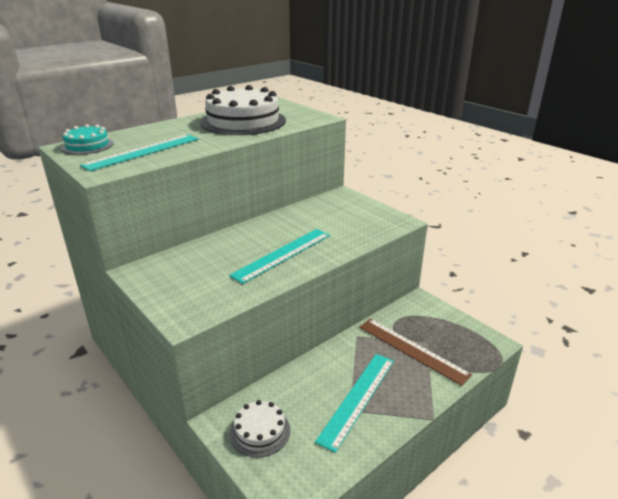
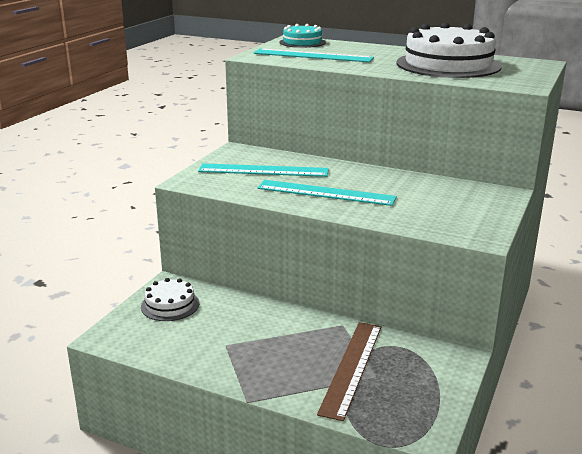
camera: 65 degrees right, 5 degrees down
(357, 398) = (244, 346): turquoise ruler -> turquoise ruler (263, 170)

